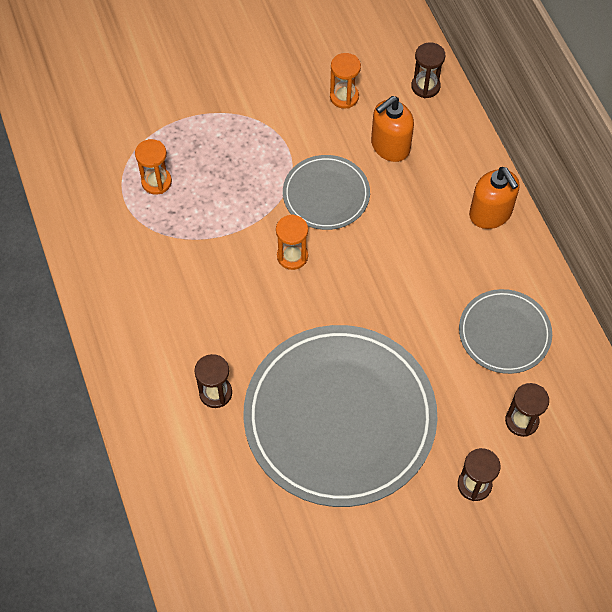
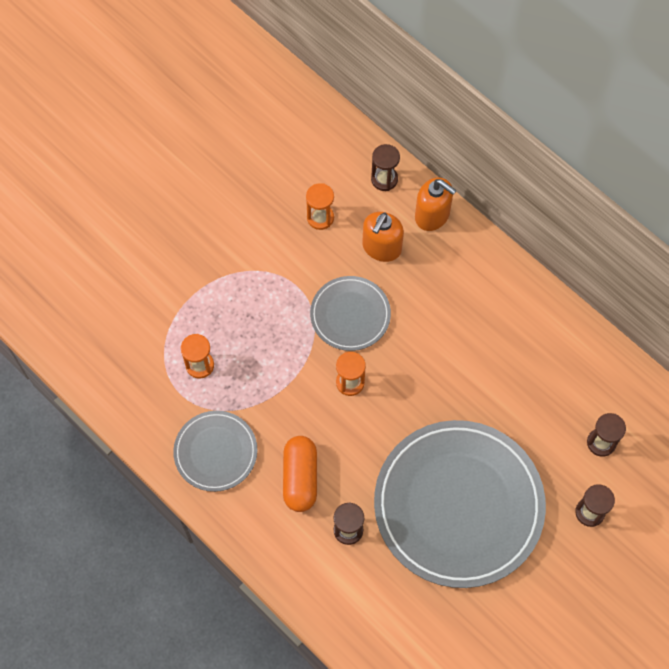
camera: 25 degrees left, 5 degrees up
(195, 324) = (300, 478): none -> orange capsule
(490, 214) = (493, 274): orange soap dispenser -> orange soap dispenser (432, 215)
(504, 333) = (553, 374): grey plate -> grey plate (215, 452)

